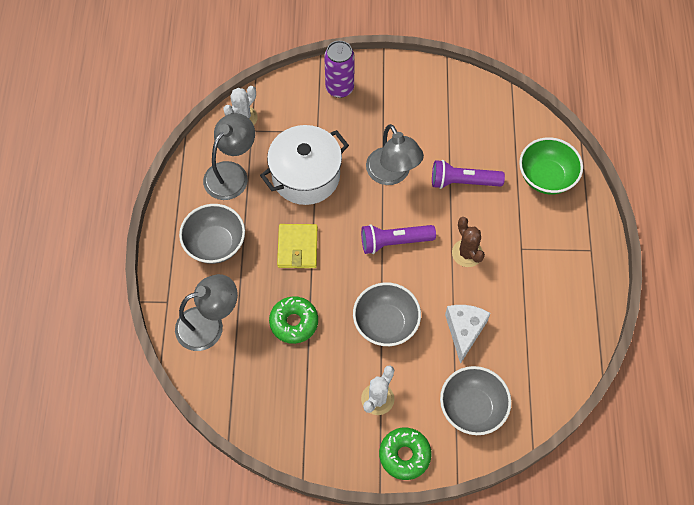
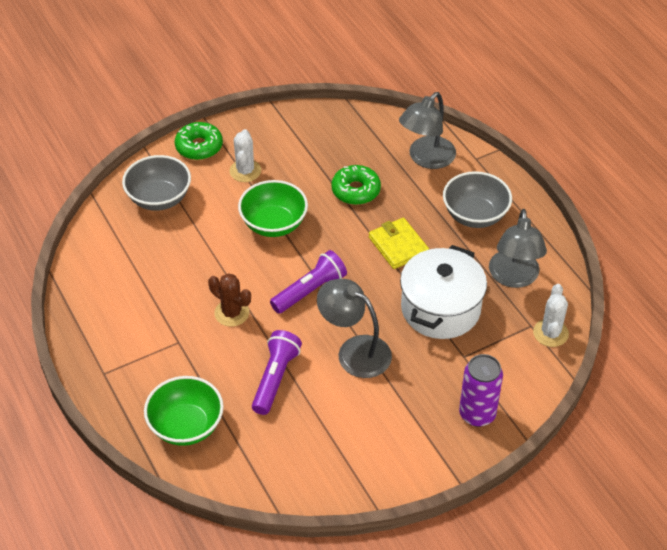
camera: 150 degrees right, 15 degrees down
(385, 323) = (274, 224): grey bowl -> green bowl
(463, 181) = (275, 378): purple flashlight -> purple flashlight turned 45 degrees counterclockwise
(464, 331) = (197, 249): white cheese -> none

